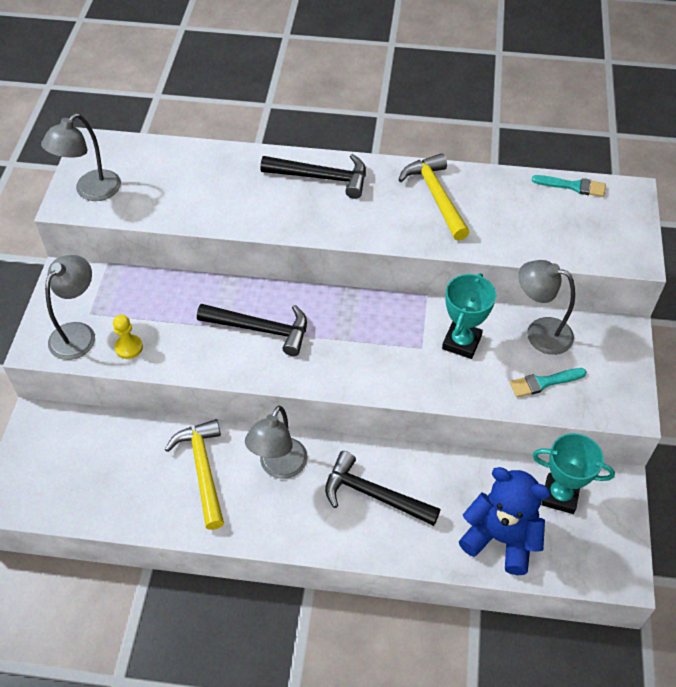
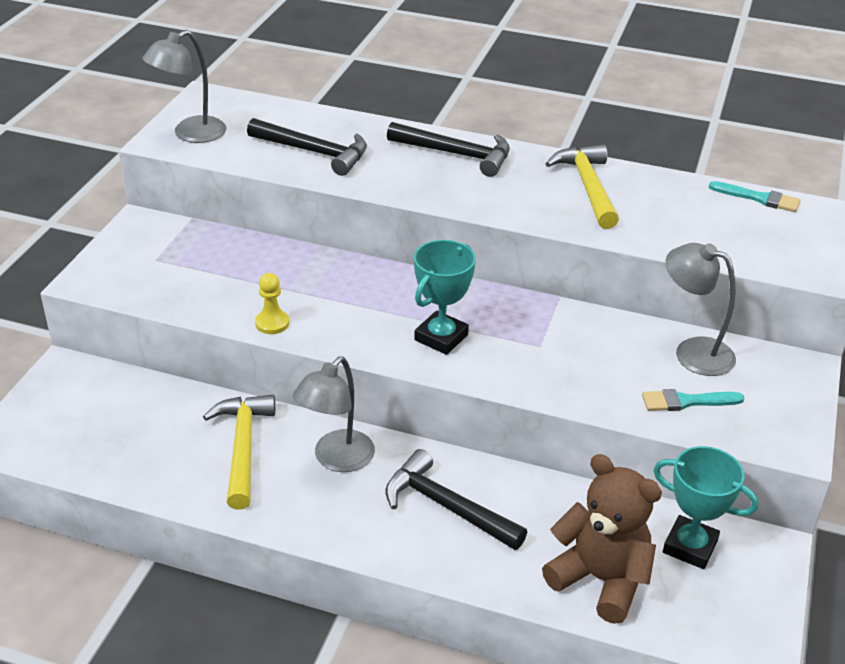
camera: 10 degrees right, 15 degrees down
(78, 333) = (136, 275): grey lamp -> none
(129, 347) = (189, 296): yellow pawn -> yellow pawn (272, 323)
(261, 329) = (349, 301): black hammer -> black hammer (315, 152)
(461, 342) = (591, 347): turquoise trophy -> turquoise trophy (441, 337)
(501, 538) = (600, 579): blue teddy bear -> brown teddy bear

